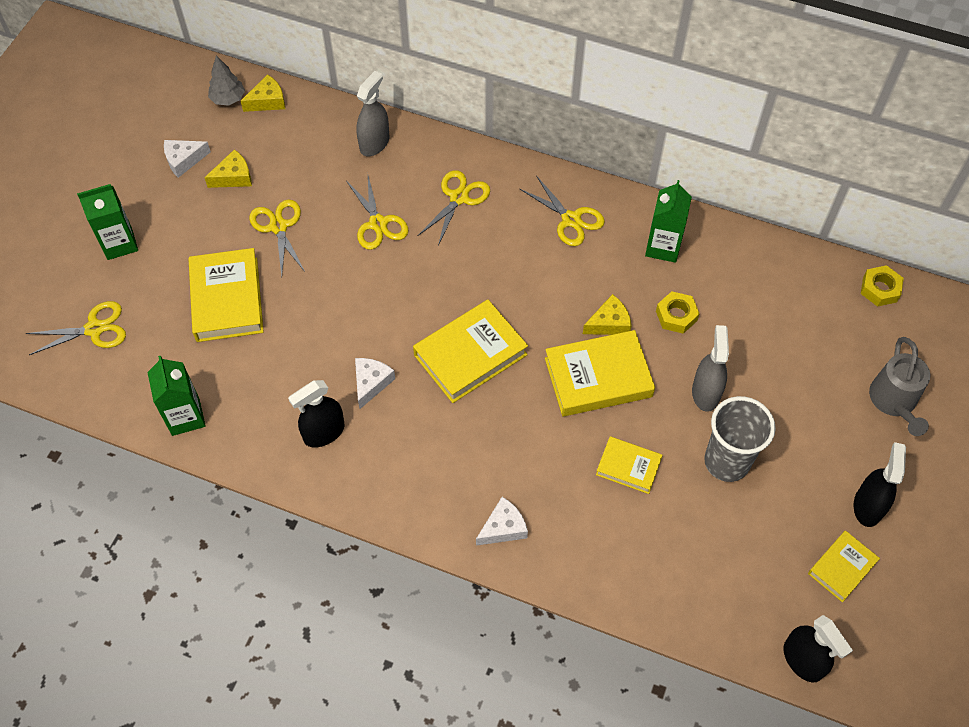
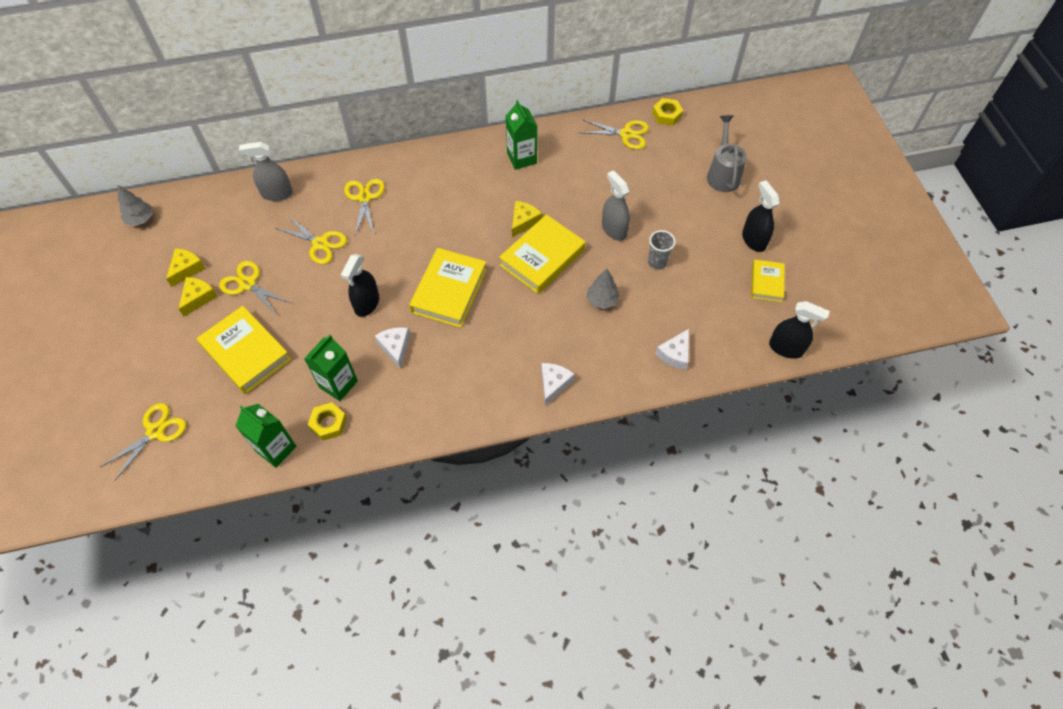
camera: 35 degrees left, 0 degrees up
(119, 243) = (129, 362): green carton -> green carton (338, 384)
(184, 160) = (137, 278): white cheese -> white cheese (675, 354)
(267, 101) = (173, 206): yellow cheese -> yellow cheese (198, 298)
(324, 432) = (387, 398): black spray bottle -> black spray bottle (367, 304)
(374, 143) = (277, 194): grey spray bottle -> grey spray bottle turned 90 degrees counterclockwise
(571, 219) = (450, 172): yellow scissors -> yellow scissors (626, 134)
(628, 467) = (602, 300): yellow book -> grey tree
(676, 316) = (561, 194): yellow nut -> yellow nut (328, 423)
(726, 462) = (657, 262): grey cup -> grey cup, size x0.57
(894, 402) = (723, 174): grey watering can -> grey watering can turned 150 degrees counterclockwise

